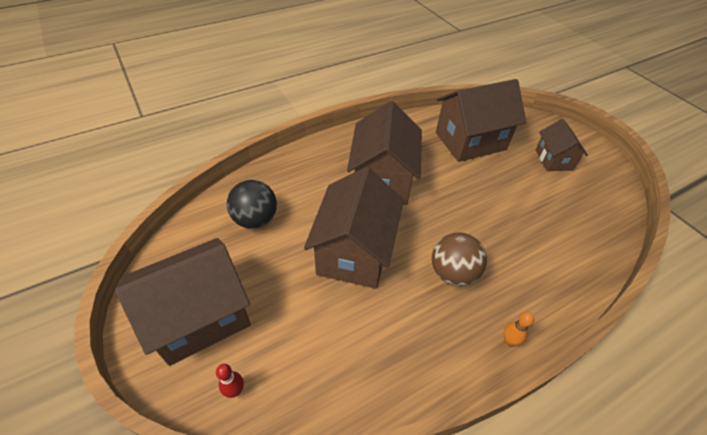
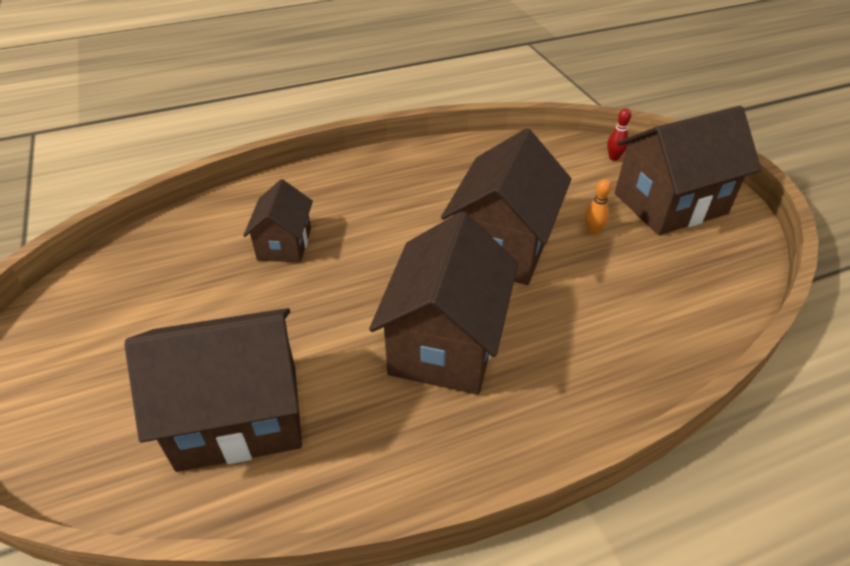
camera: 170 degrees left, 5 degrees down
(255, 219) = (646, 296): black ball -> none
(453, 273) = (386, 216): brown ball -> none
(509, 341) = (358, 165): orange bowling pin -> orange bowling pin (593, 231)
(553, 159) = (111, 357): brown house -> brown house (284, 244)

